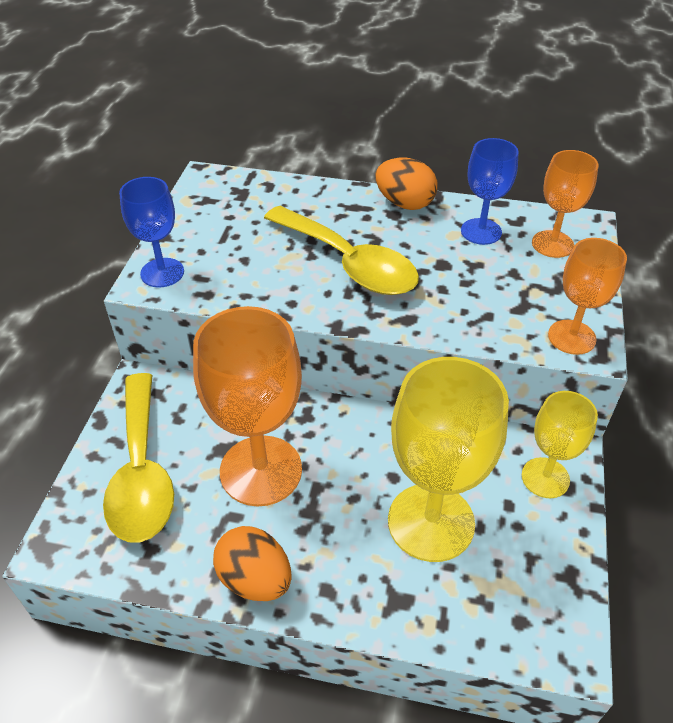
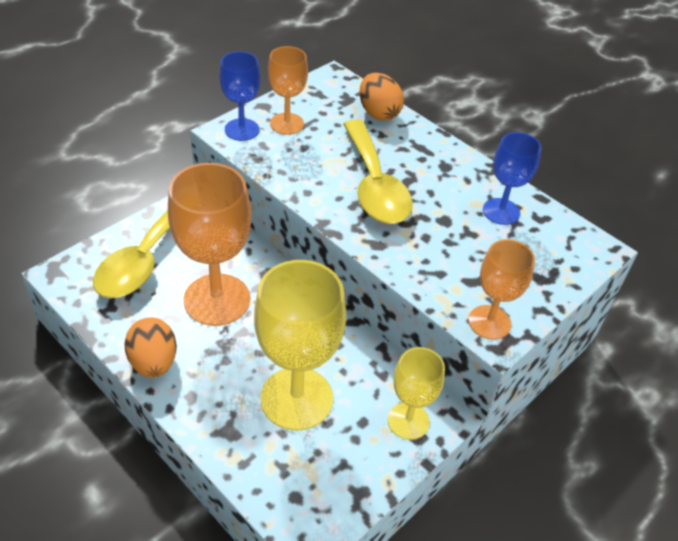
camera: 30 degrees right, 0 degrees up
(404, 203) = (462, 162): orange egg -> orange egg (378, 113)
(552, 244) = (551, 249): orange goblet -> orange goblet (287, 124)

